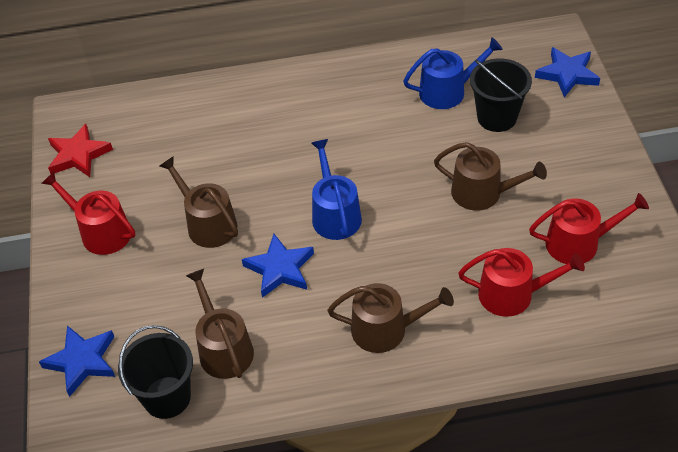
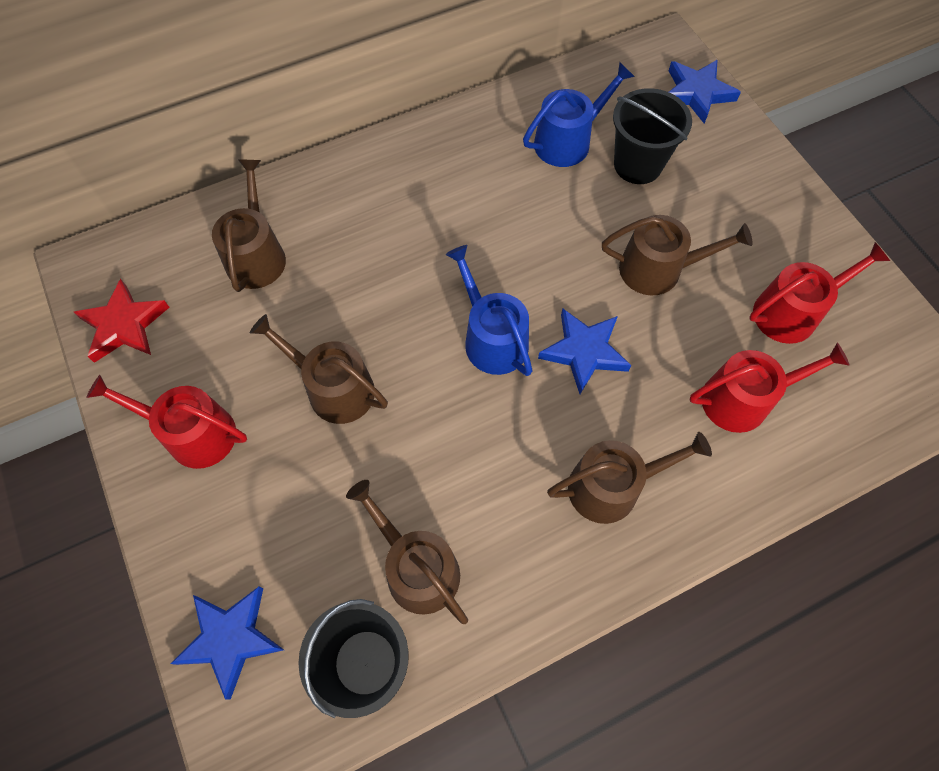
camera: 20 degrees left, 15 degrees up
(185, 127) = (257, 255): none -> brown watering can
(280, 269) = (449, 432): blue star -> blue star (584, 352)

